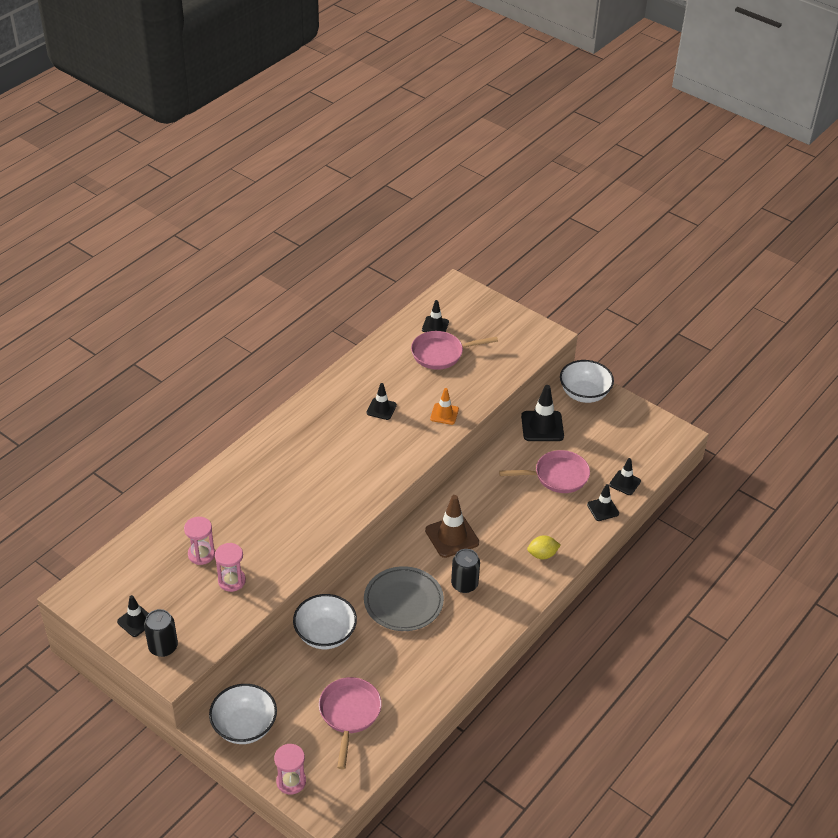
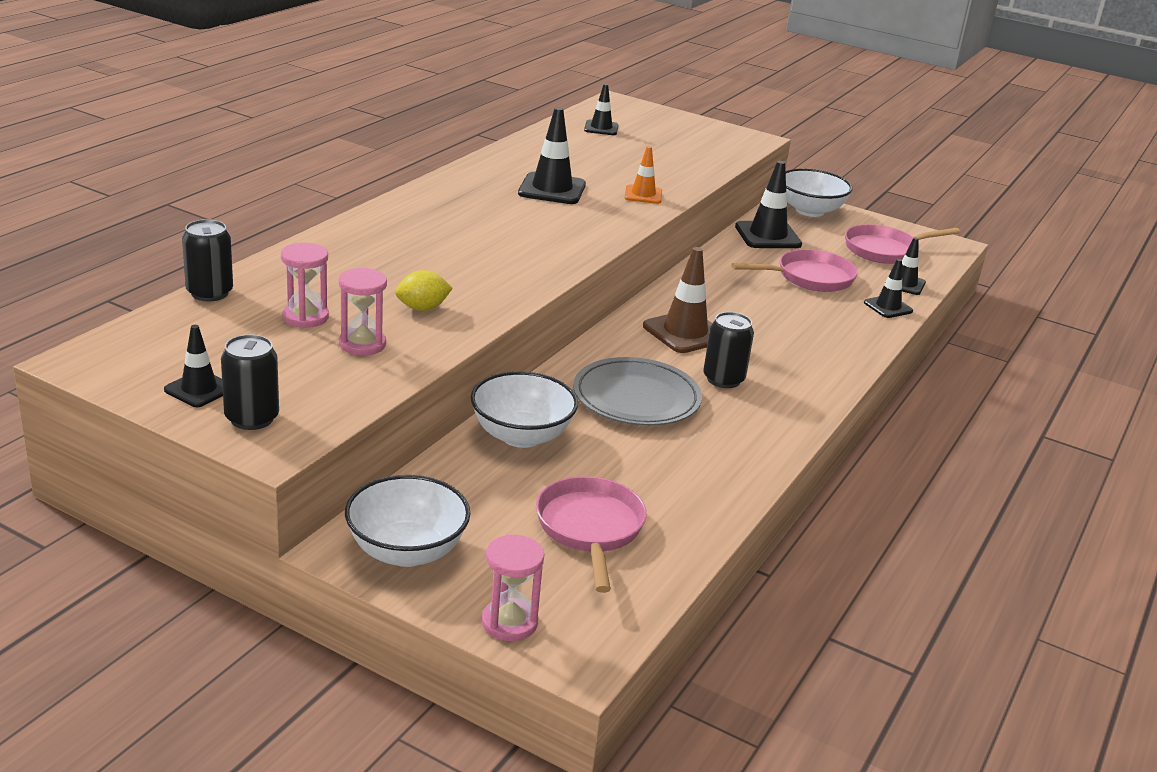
camera: 10 degrees left, 15 degrees down
(147, 530) = (209, 293): none -> black can
(381, 409) = (552, 189): black traffic cone -> black traffic cone, size x1.65
(441, 354) = (618, 148): pink pan -> pink pan (884, 250)
(542, 555) = (825, 349): yellow lemon -> yellow lemon (422, 308)

